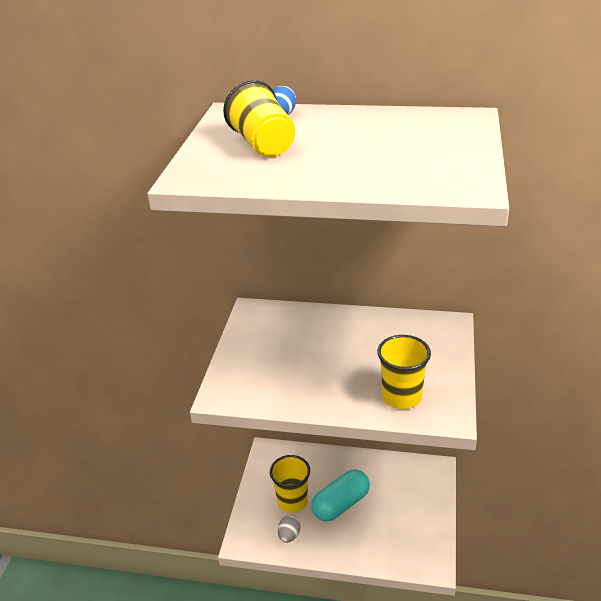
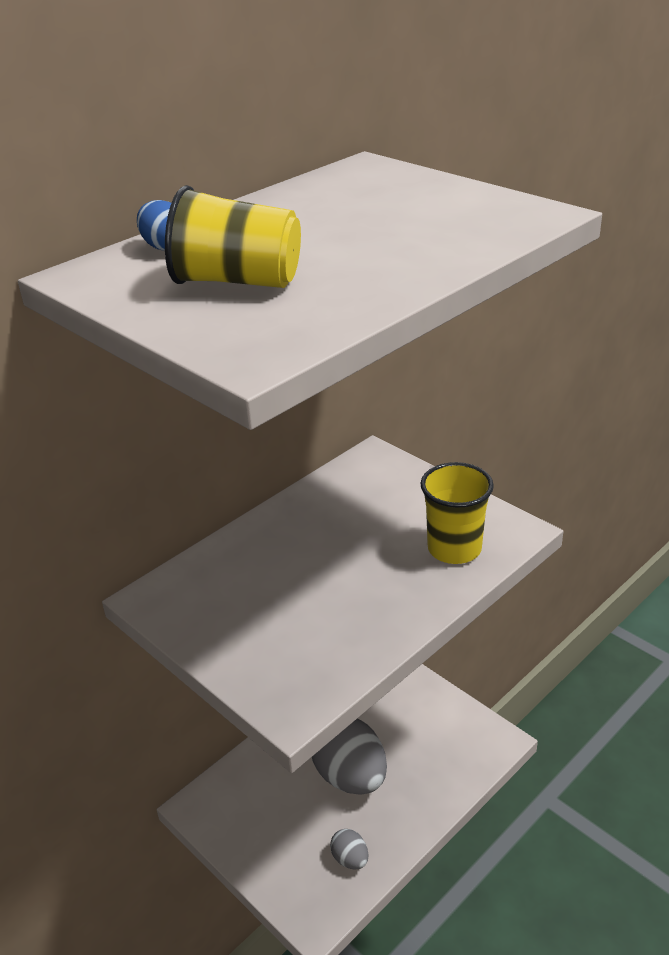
camera: 55 degrees left, 0 degrees up
(292, 501) = (301, 825): yellow cup -> none
(341, 504) = (350, 776): turquoise capsule -> grey egg

